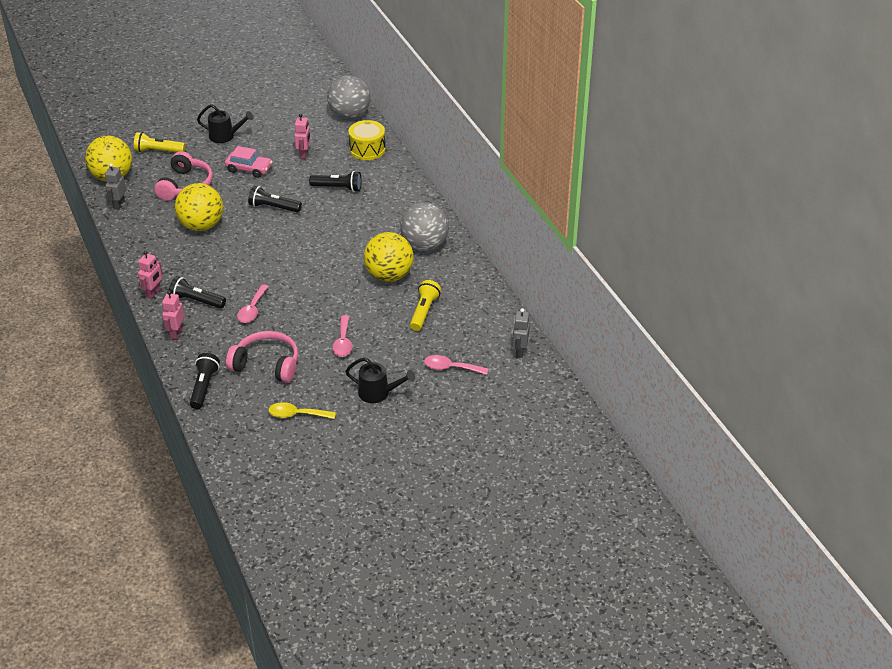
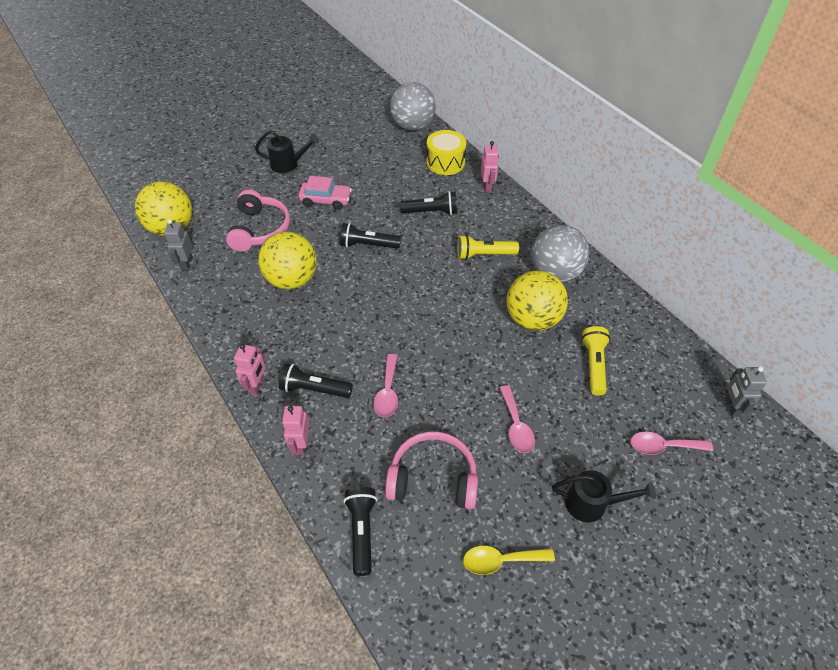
camera: 10 degrees left, 10 degrees up
(158, 151) = (218, 190): yellow flashlight -> yellow flashlight (484, 255)
(304, 154) = (380, 176): pink robot -> pink robot (487, 186)

